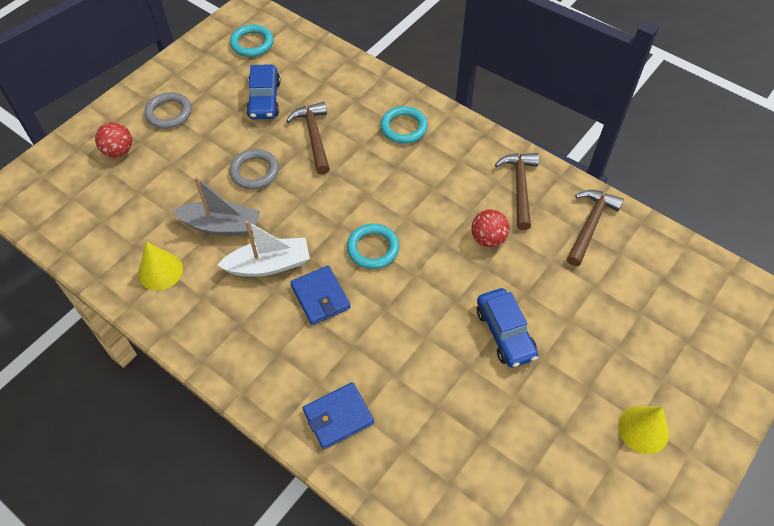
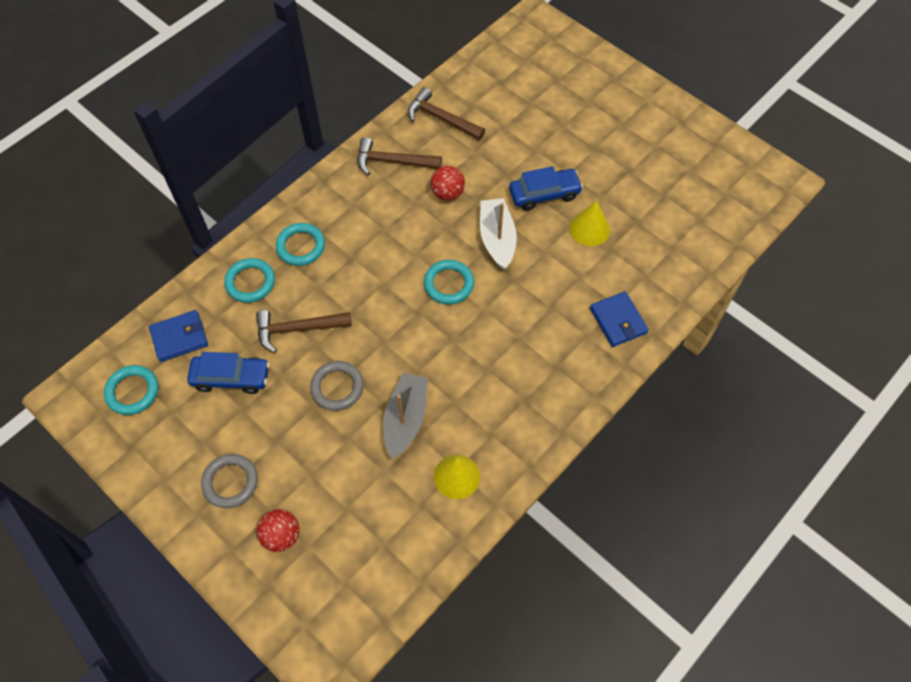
camera: 85 degrees left, 5 degrees up
(269, 265) = (459, 374): white boat -> white boat (497, 239)
(320, 297) = (499, 330): blue wallet -> blue wallet (179, 337)
(360, 98) = (250, 282): none -> turquoise ring
(643, 429) = (629, 121): yellow cone -> yellow cone (589, 229)

